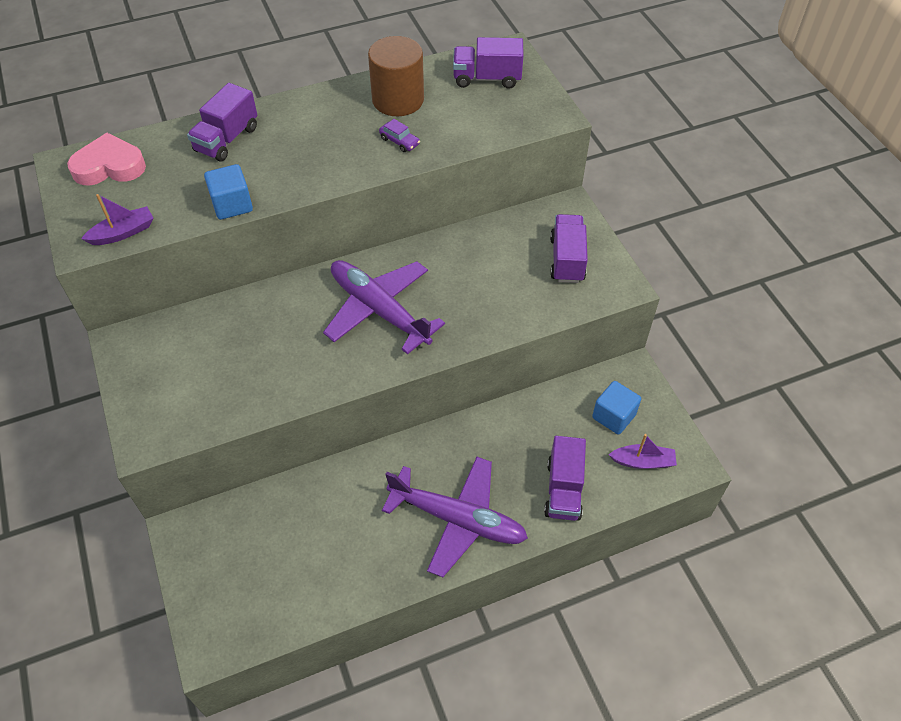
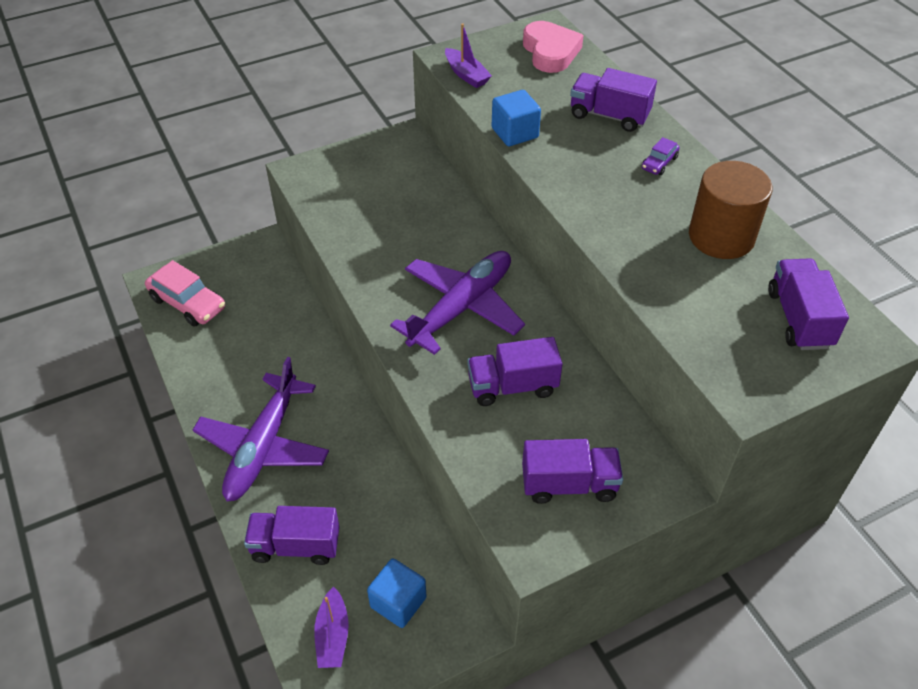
camera: 85 degrees right, 5 degrees down
(253, 607) = (188, 303): none -> pink car
(399, 141) = (646, 245): purple car -> purple car (659, 163)
(472, 283) = (512, 386): none -> purple truck

